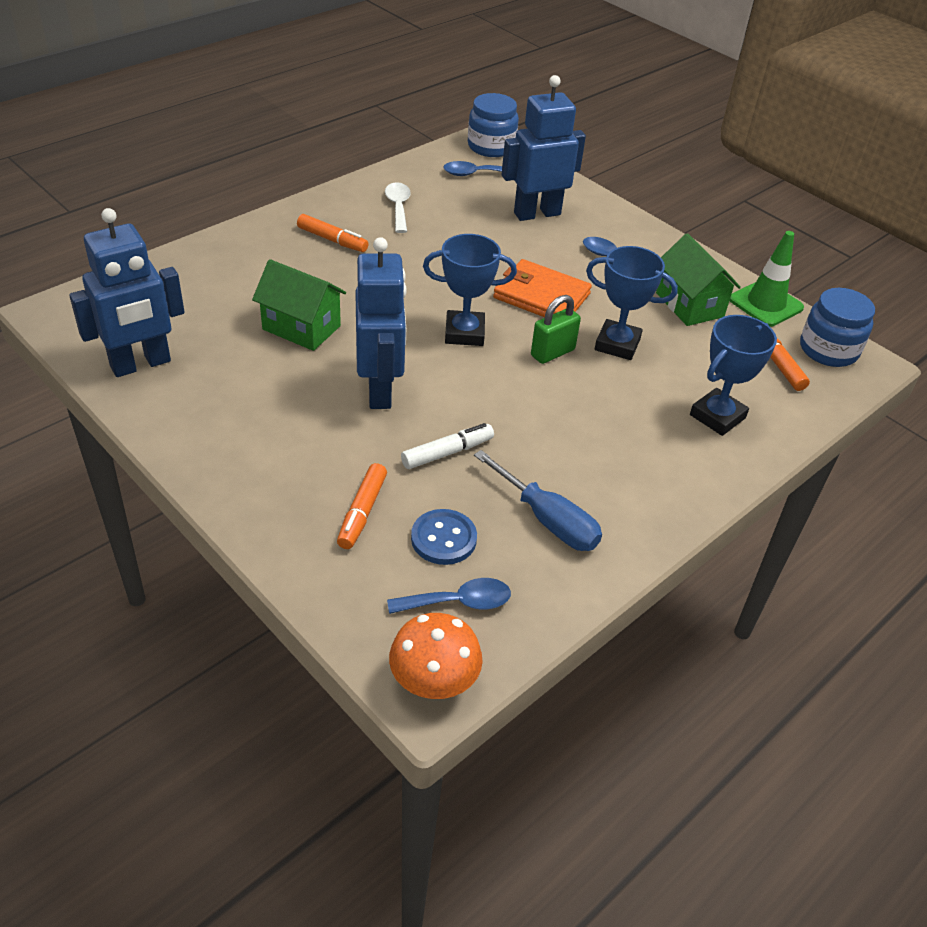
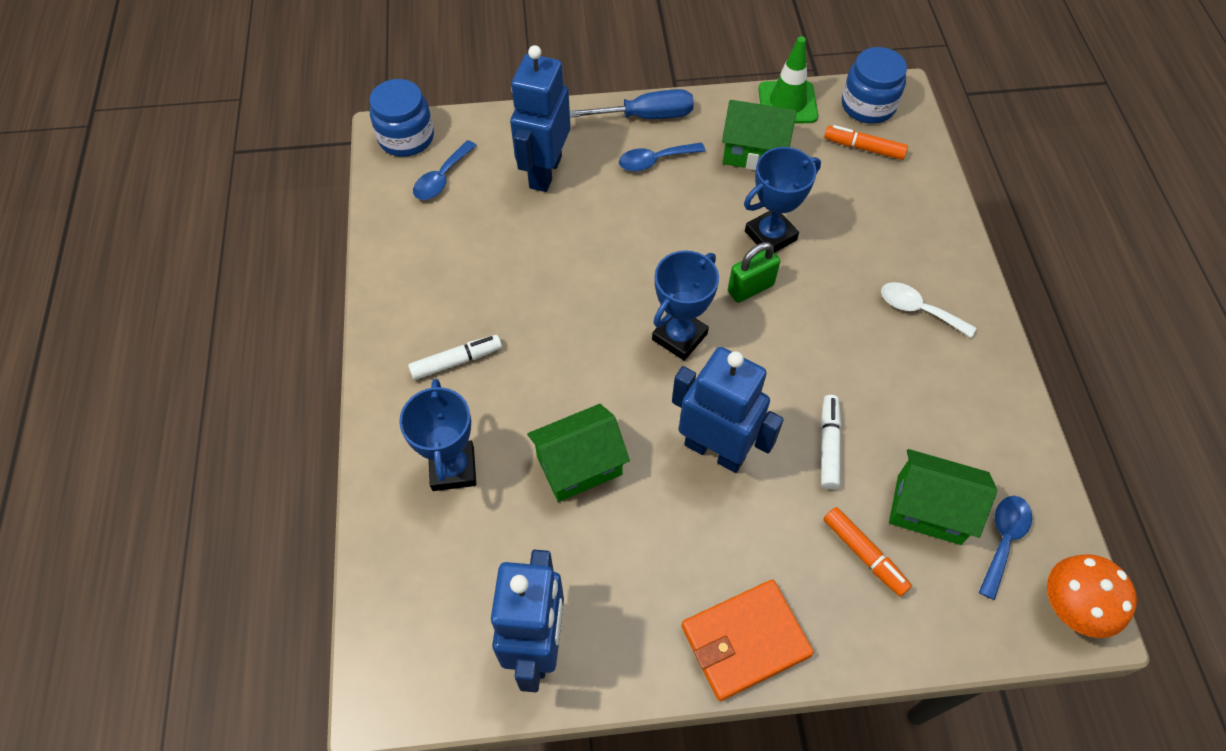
camera: 50 degrees left, 15 degrees up
(332, 240) = (456, 361): orange marker -> white marker
(398, 207) = (445, 274): white spoon -> white spoon (918, 310)
(443, 539) = (928, 509): blue button -> green house
(541, 296) = (668, 247): orange wallet -> orange wallet (745, 641)
(547, 520) = (947, 421): blue screwdriver -> blue screwdriver (646, 116)
(552, 353) = (750, 288): green padlock -> green padlock turned 60 degrees clockwise
(717, 416) = (898, 229): blue trophy -> blue trophy (453, 468)

